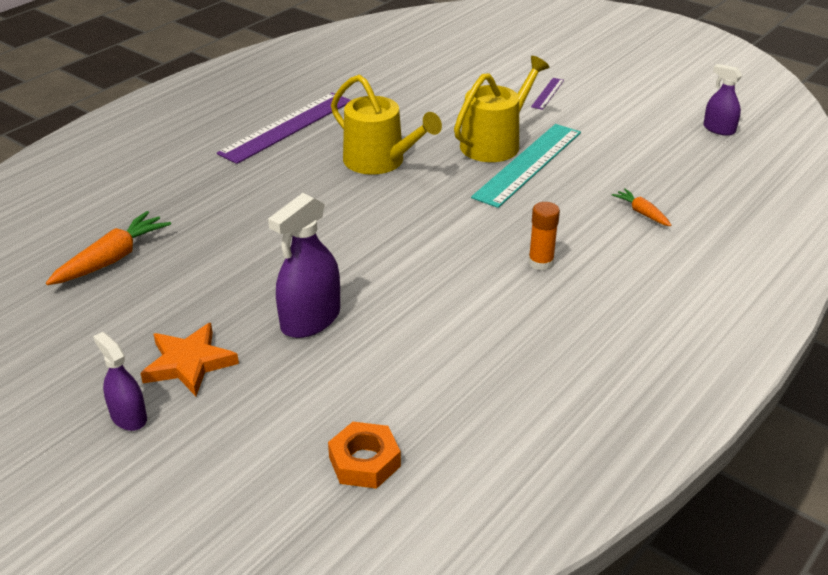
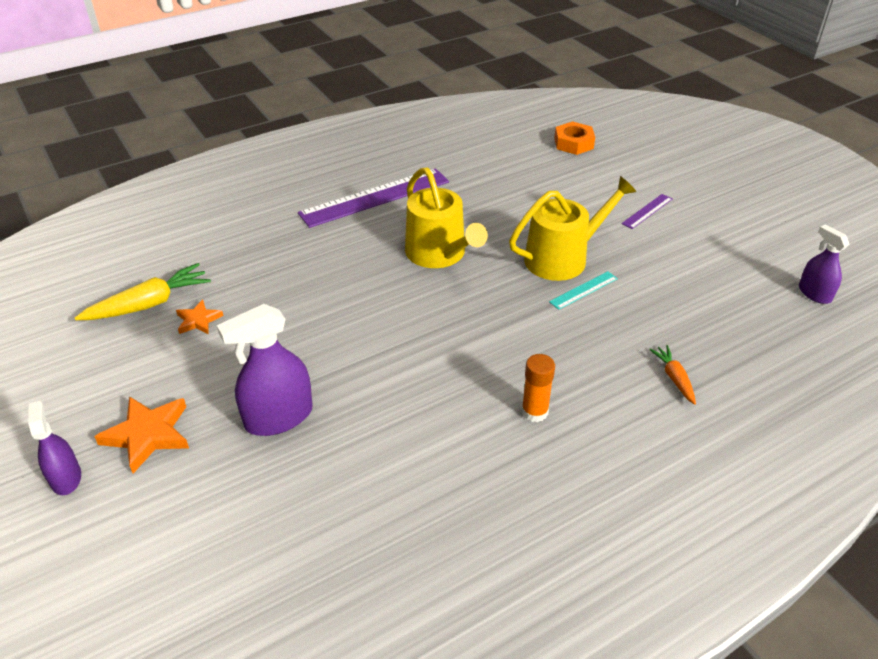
camera: 20 degrees right, 5 degrees up
(112, 259) = (149, 304): orange carrot -> yellow carrot
(175, 261) = (198, 320): none -> orange star
(364, 462) = (236, 599): orange nut -> orange nut (573, 143)
(528, 164) = (583, 290): turquoise ruler -> turquoise ruler, size x0.45

